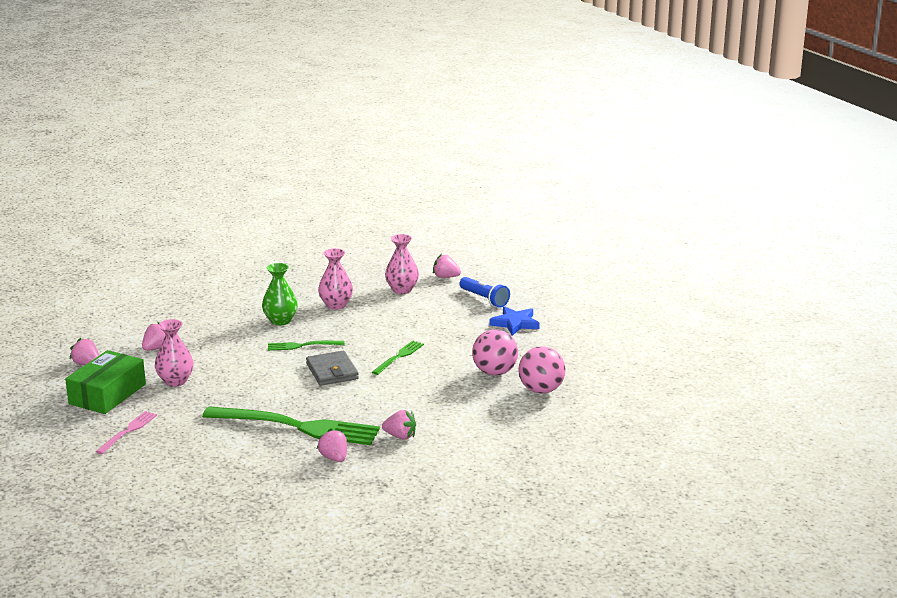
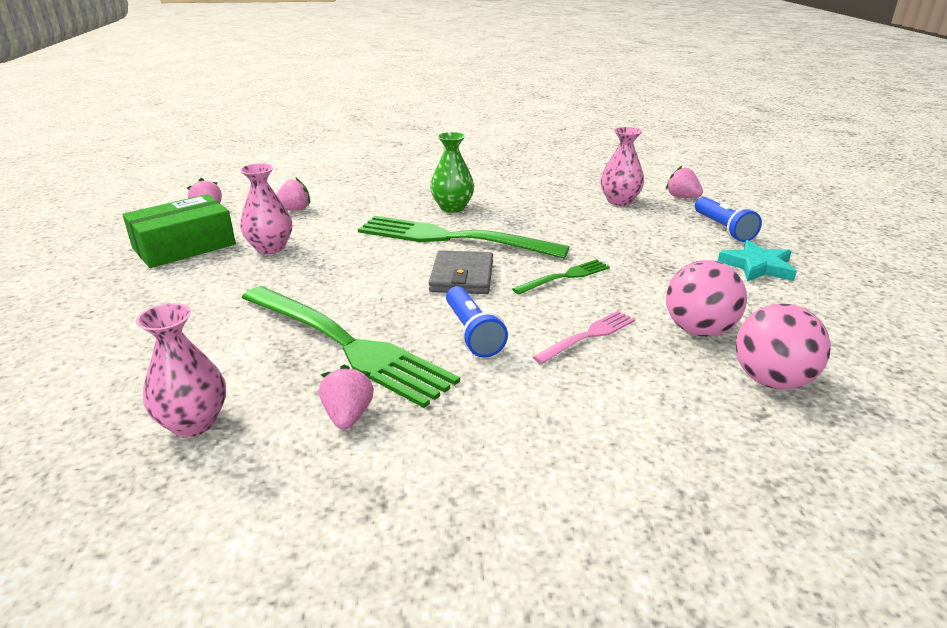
camera: 25 degrees right, 5 degrees up
(128, 431) = (143, 296): pink fork -> pink fork (588, 336)
(302, 346) = (452, 238): green fork -> green fork, size x2.12
(336, 305) = (529, 203): pink vase -> pink vase (193, 423)
(366, 403) = (472, 333): none -> blue flashlight
(400, 436) = (483, 405): pink strawberry -> none
(515, 323) = (757, 266): blue star -> turquoise star

